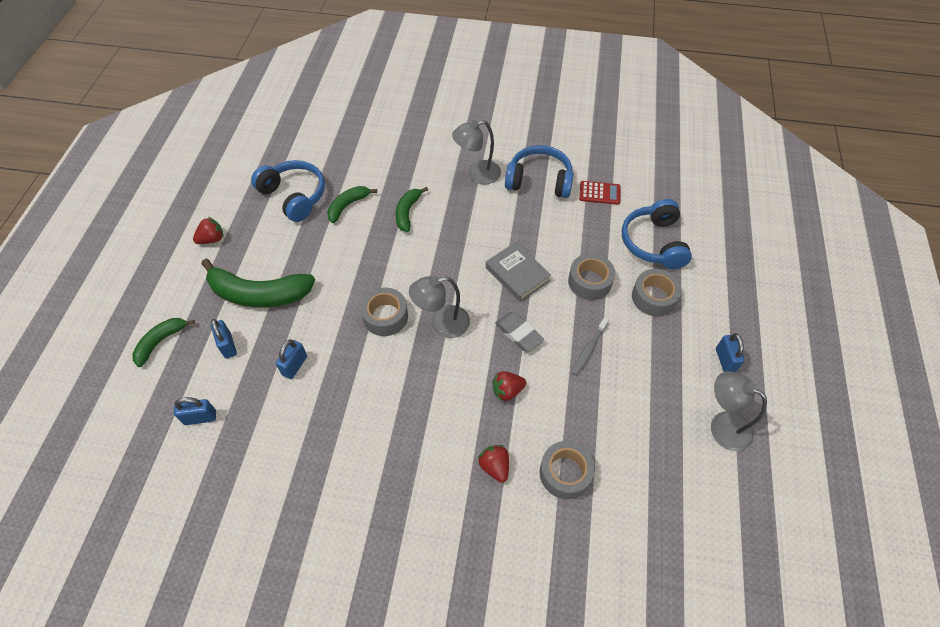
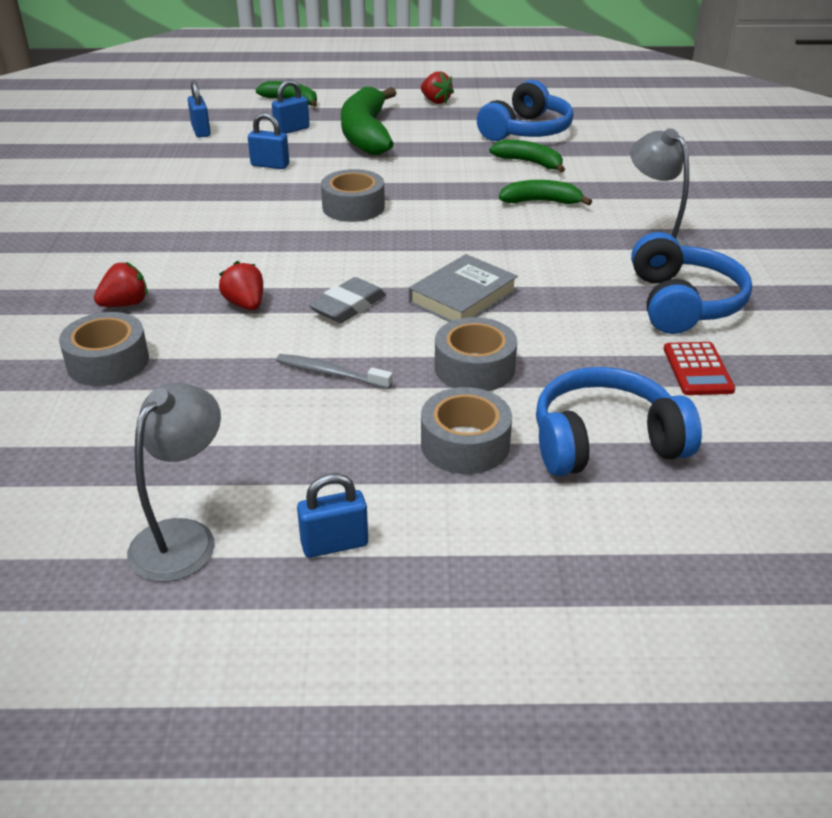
camera: 80 degrees right, 20 degrees down
(442, 324) = (351, 246): grey lamp -> none

